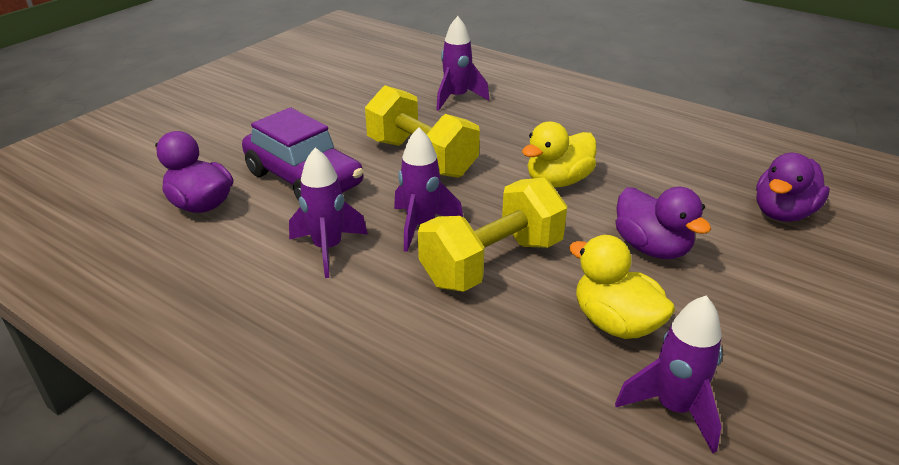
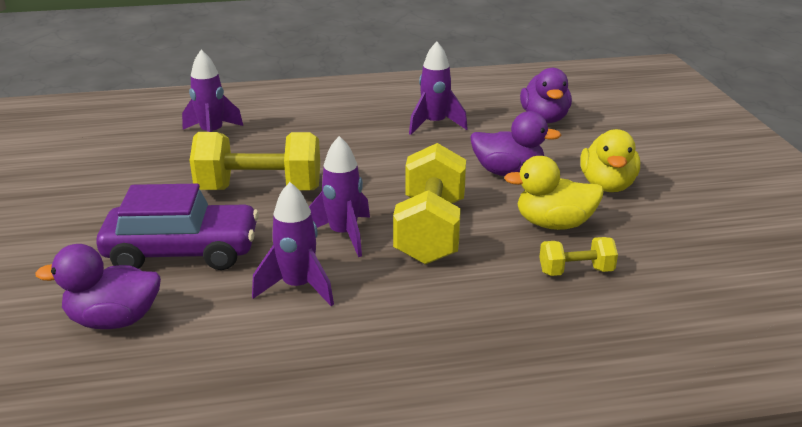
camera: 45 degrees left, 5 degrees down
(558, 181) = (389, 160): yellow duck -> yellow duck (607, 185)
(561, 381) = (576, 271): none -> yellow dumbbell
(673, 408) = (645, 249): purple rocket -> purple rocket (434, 124)

